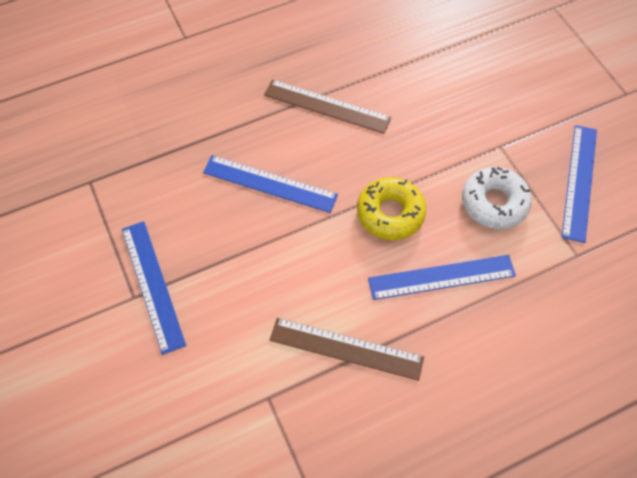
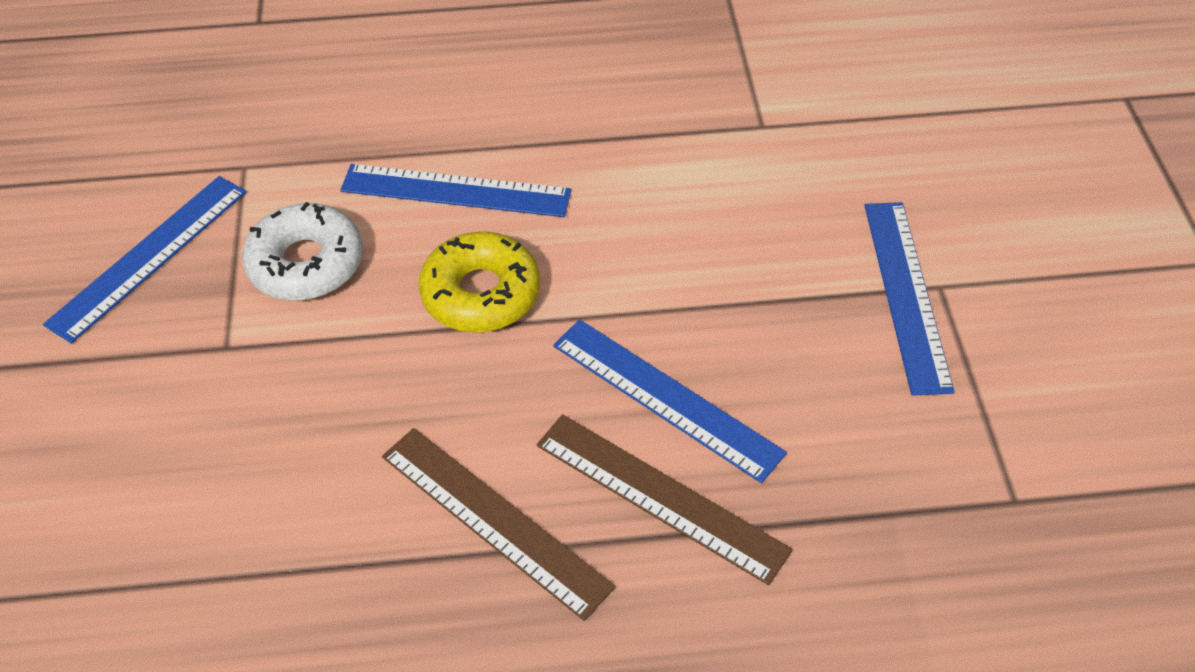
camera: 160 degrees left, 10 degrees down
(346, 348) = (635, 148): brown ruler -> brown ruler (660, 496)

